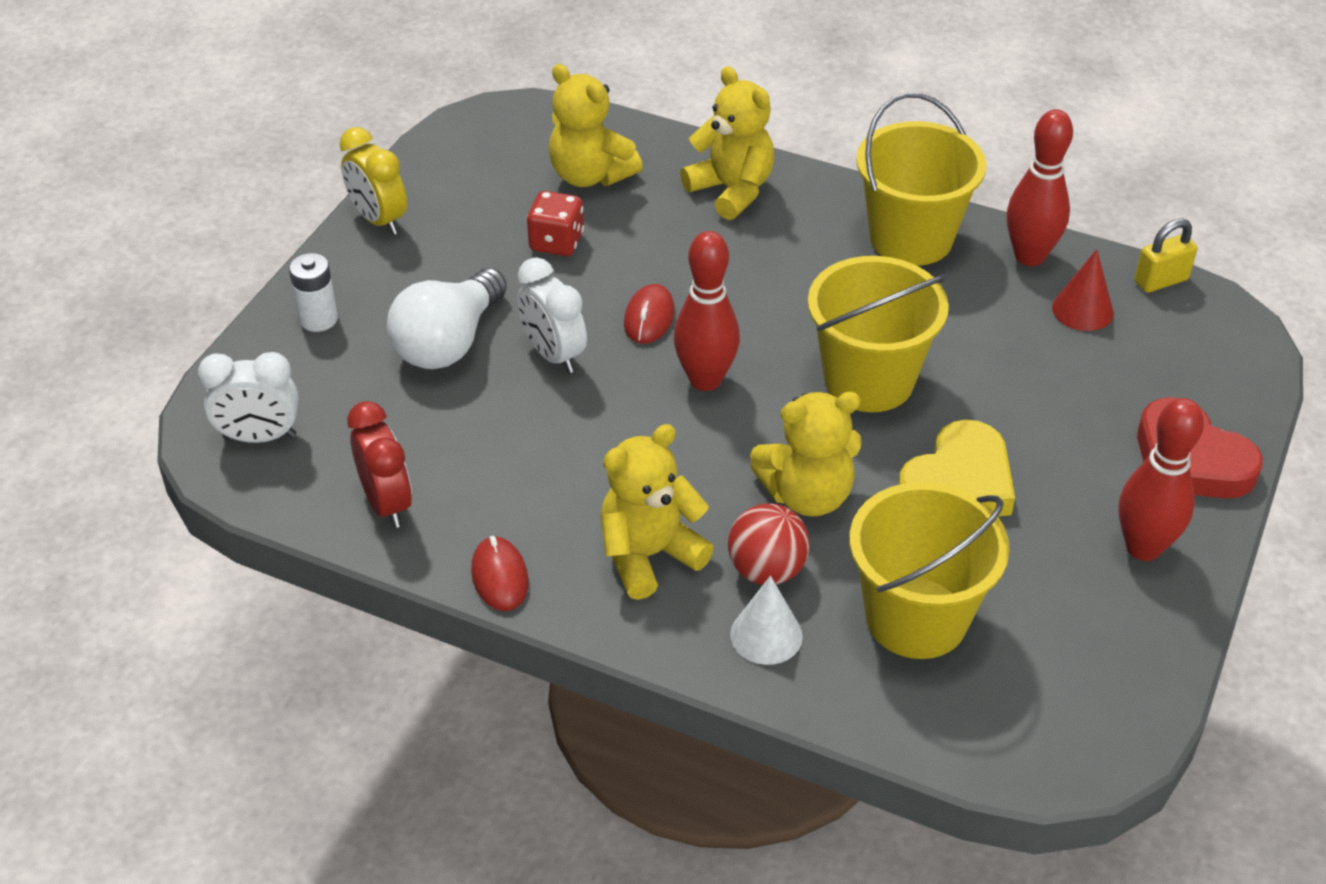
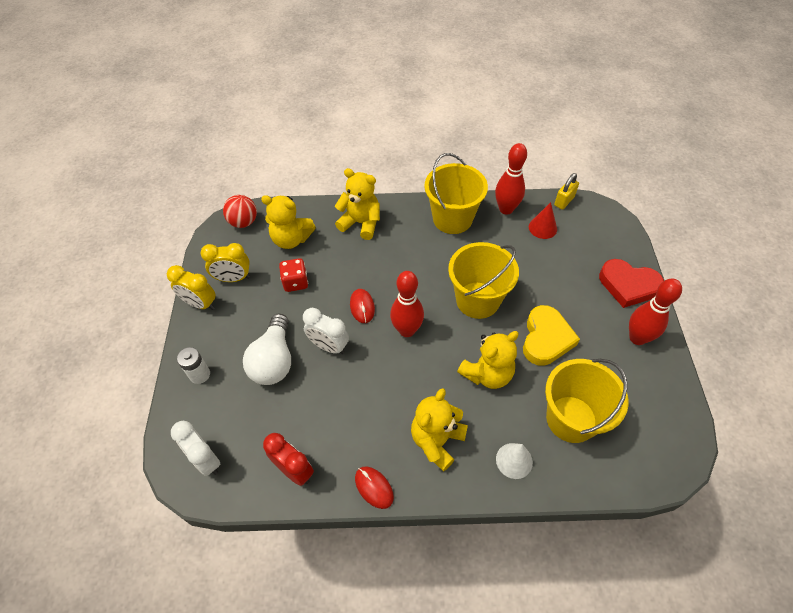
camera: 25 degrees left, 10 degrees up
(259, 437) = (206, 460): white clock -> white clock turned 75 degrees clockwise
(455, 201) = (233, 278): none -> yellow clock
(766, 570) = (493, 423): red ball -> red ball (243, 222)

